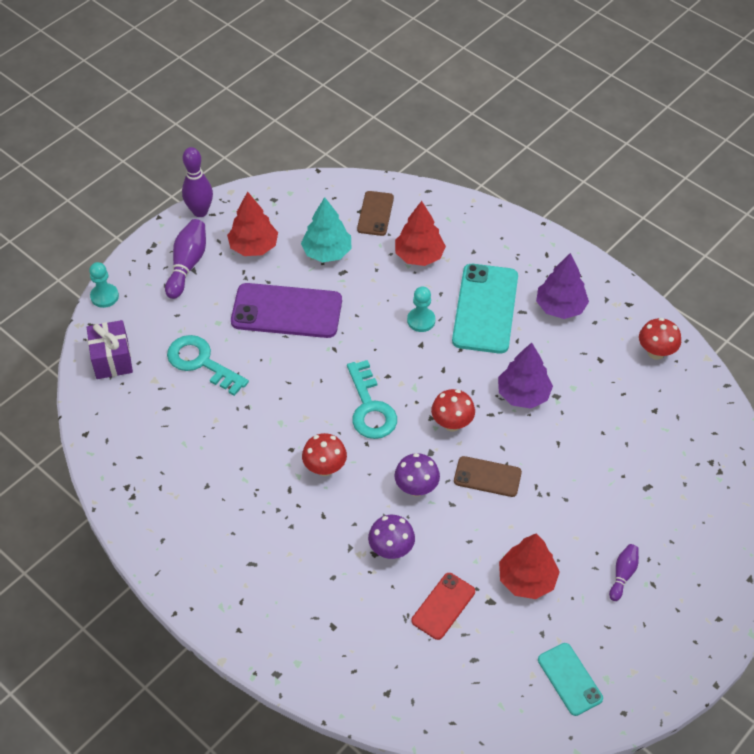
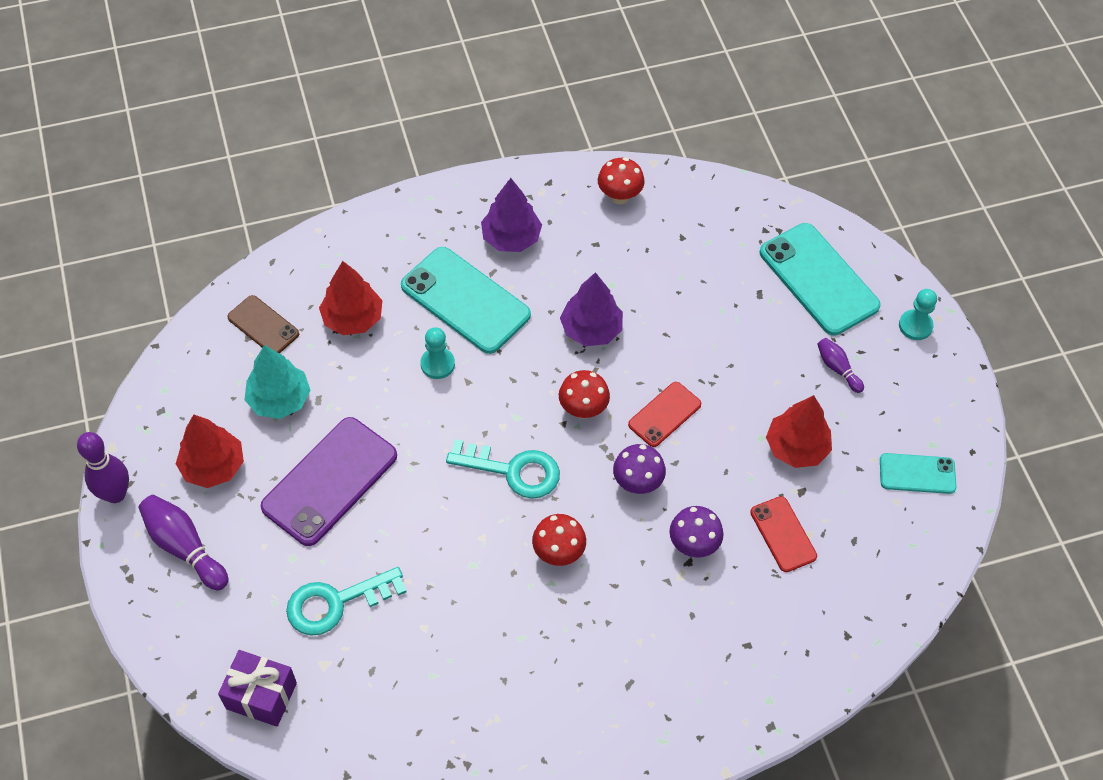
camera: 60 degrees left, 5 degrees up
(104, 296) = (161, 660): turquoise pawn -> turquoise pawn (915, 326)
(487, 477) = (664, 414): brown phone -> red phone
(696, 521) = (818, 279): none -> turquoise phone

